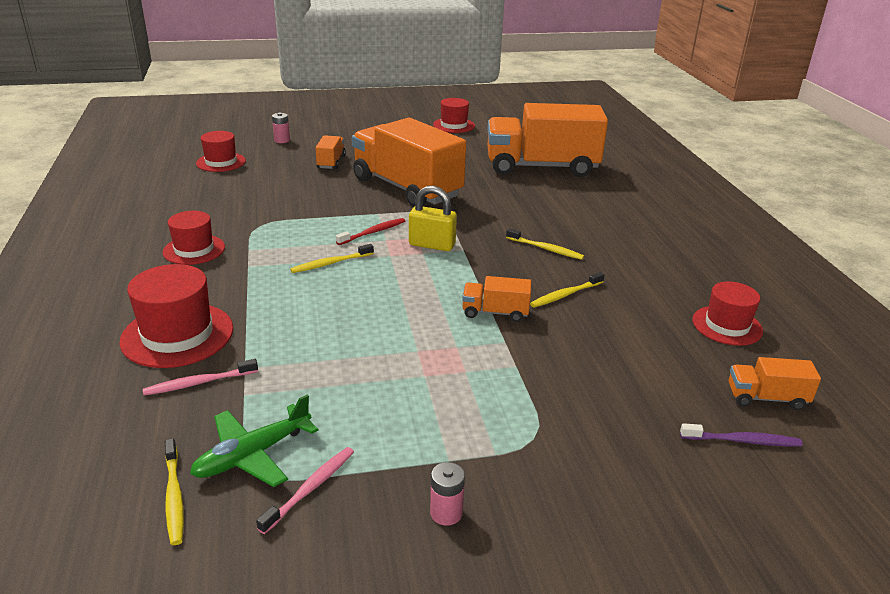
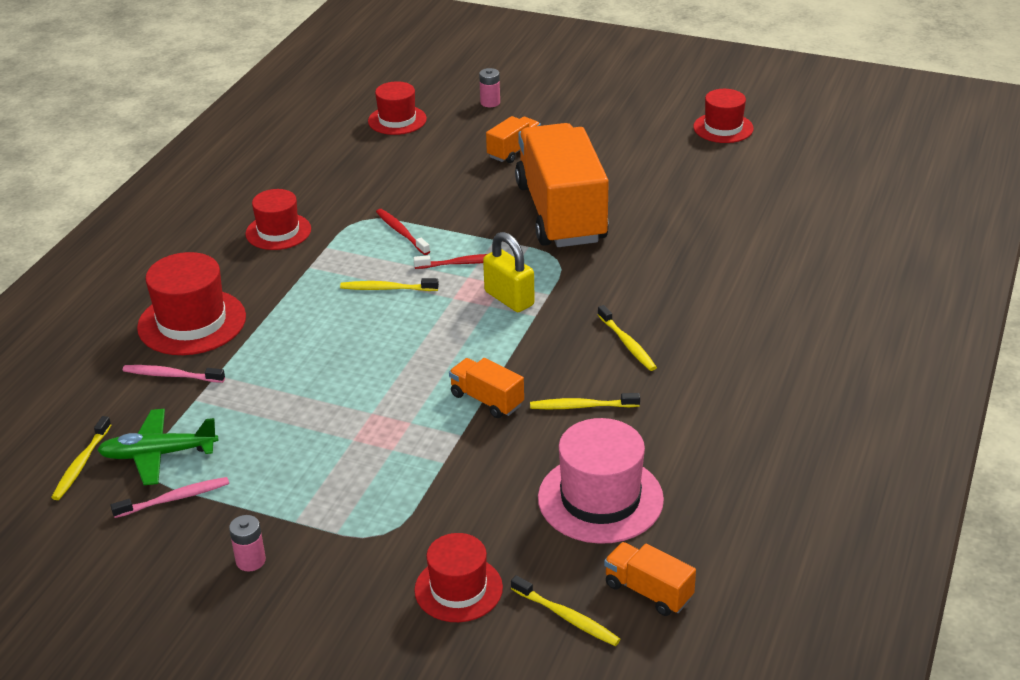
camera: 35 degrees right, 5 degrees up
(301, 226) = (401, 232): none -> red toothbrush
(541, 167) = (762, 226): orange truck -> none
(654, 349) = (600, 499): none -> pink hat
(727, 325) = (714, 505): red hat -> red hat (458, 589)
(742, 441) = (566, 617): purple toothbrush -> yellow toothbrush

